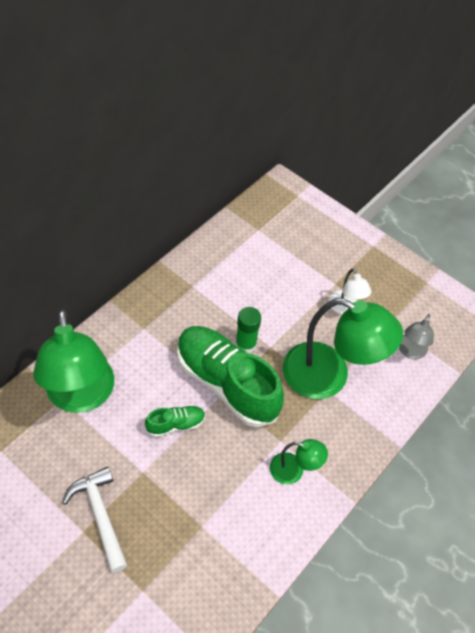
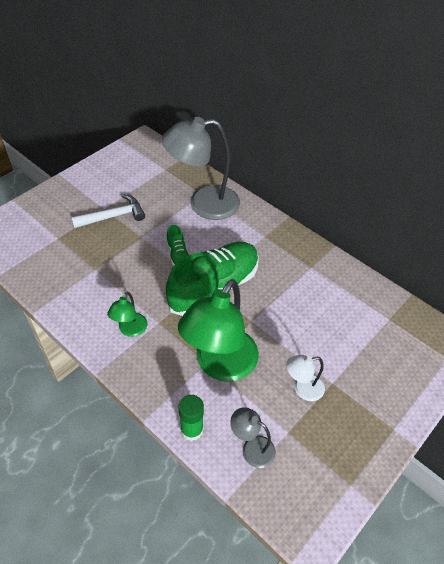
camera: 95 degrees right, 5 degrees down
(81, 396) = (203, 204): green lamp -> grey lamp
(245, 344) = (253, 302): green glue stick -> green glue stick (192, 430)

